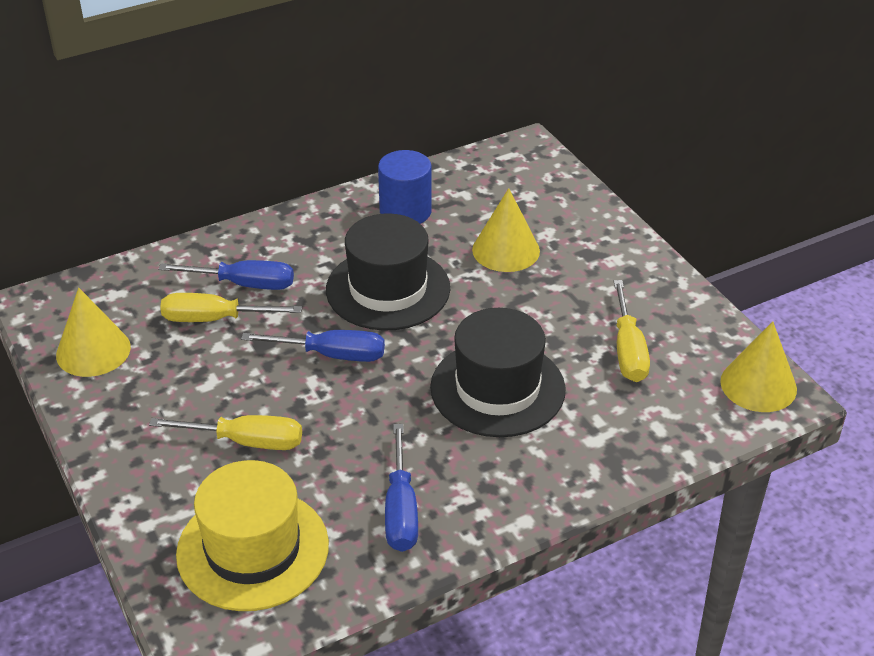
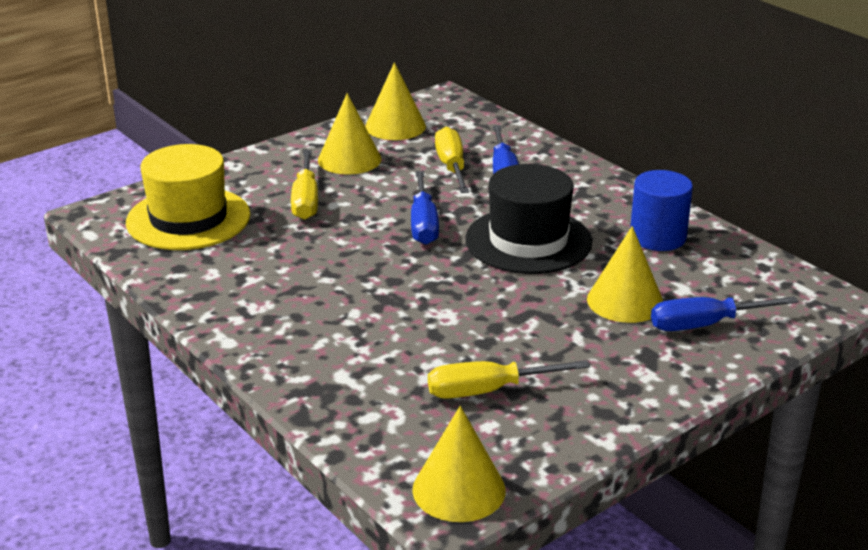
camera: 80 degrees right, 10 degrees down
(160, 397) = (349, 159): none -> yellow cone
(401, 509) = (236, 277): blue screwdriver -> blue screwdriver (705, 324)
(497, 388) = (403, 313): black hat -> none

